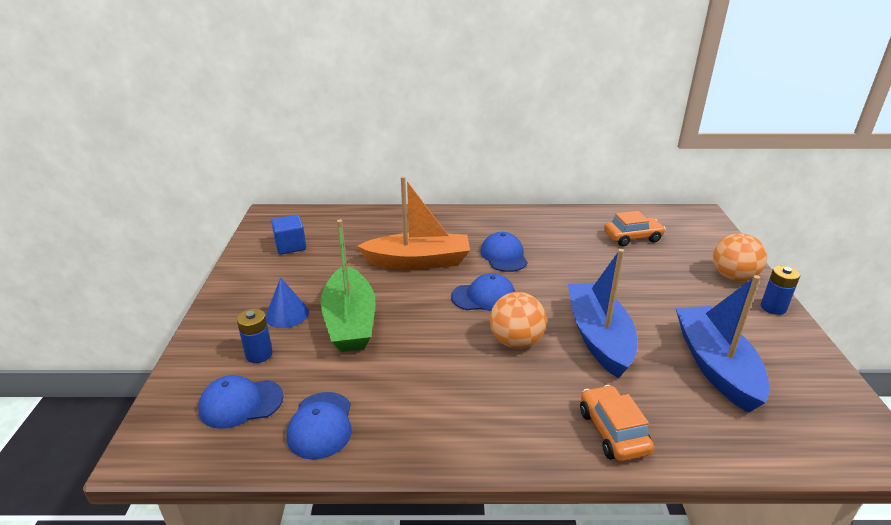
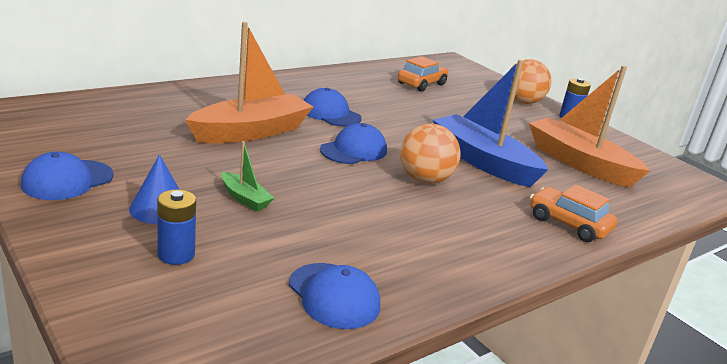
camera: 40 degrees left, 5 degrees down
(241, 403) = (217, 306): blue cap -> blue cap (67, 180)
(290, 246) = (70, 141): blue cube -> none
(350, 321) = (245, 198): green boat -> green boat, size x0.44
(715, 366) = (579, 163): blue boat -> orange boat

